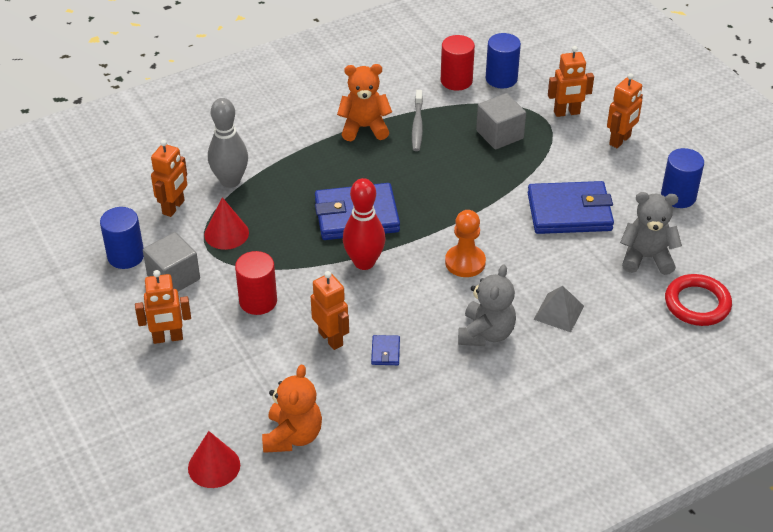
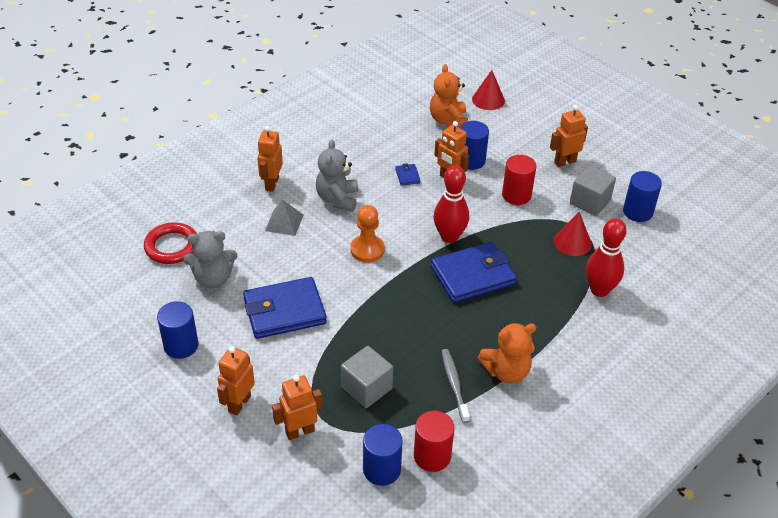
camera: 165 degrees right, 0 degrees up
(174, 207) = (630, 257): orange robot -> orange robot (271, 184)
(230, 181) = (599, 290): grey bowling pin -> red bowling pin
(291, 361) = (471, 160): none -> blue cylinder

